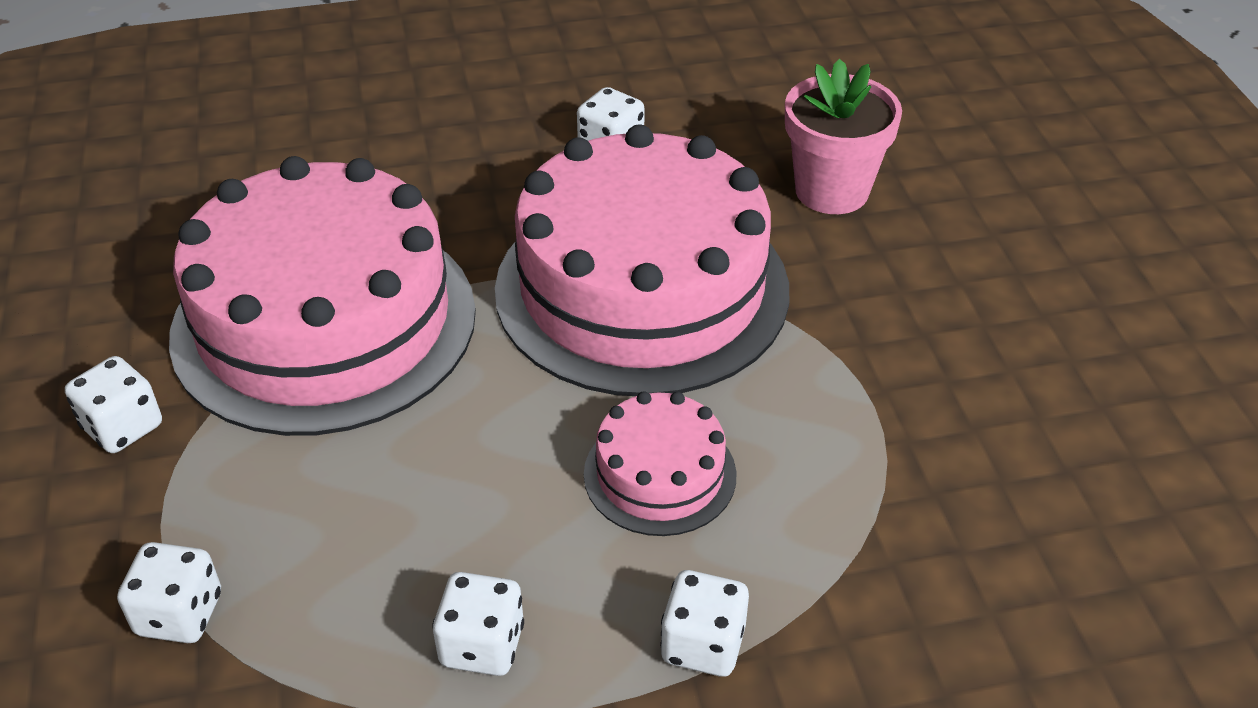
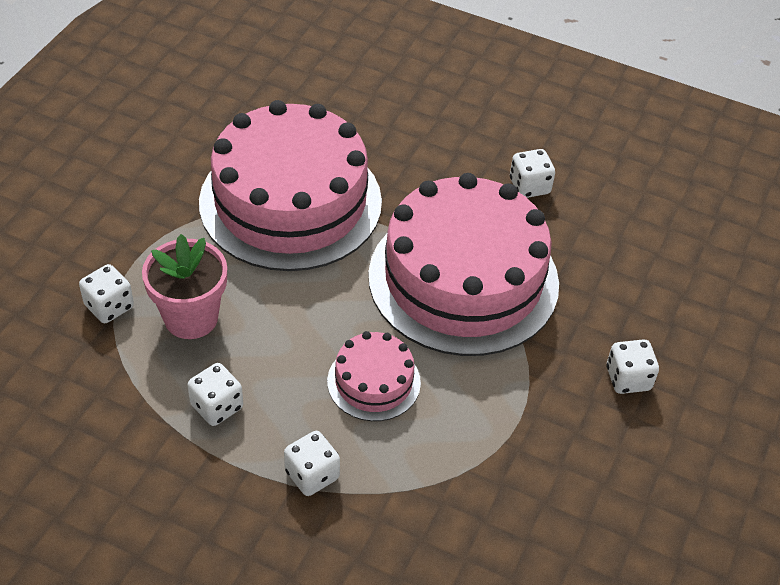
camera: 35 degrees right, 5 degrees up
(123, 427) = (158, 201): white dice -> white dice (628, 378)
(831, 191) = (630, 286): pink flower pot -> pink flower pot (191, 318)

